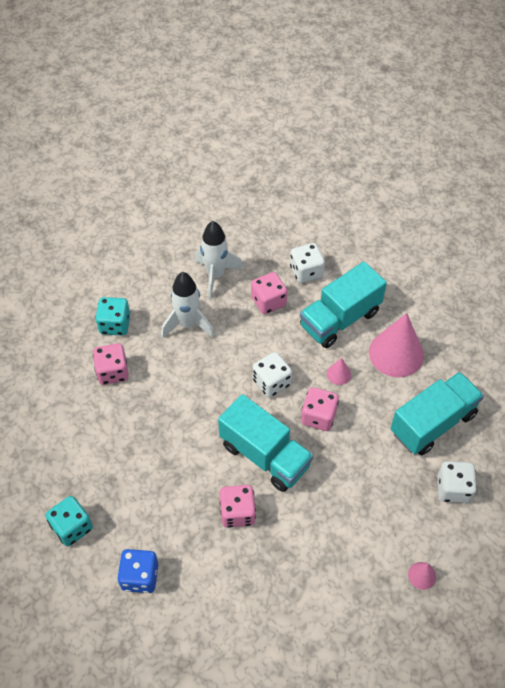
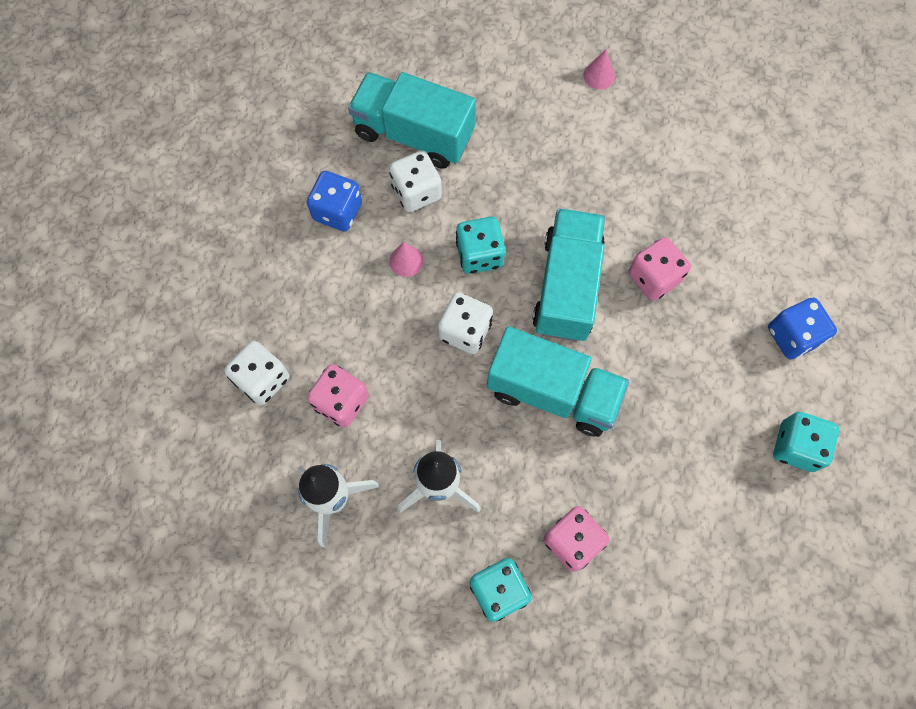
camera: 120 degrees left, 15 degrees up
(318, 416) = (479, 255): pink dice -> turquoise dice
(340, 319) = (320, 299): turquoise truck -> turquoise truck (552, 392)
(396, 353) = (337, 211): pink cone -> blue dice
(453, 489) = (484, 85): white dice -> white dice (416, 192)

